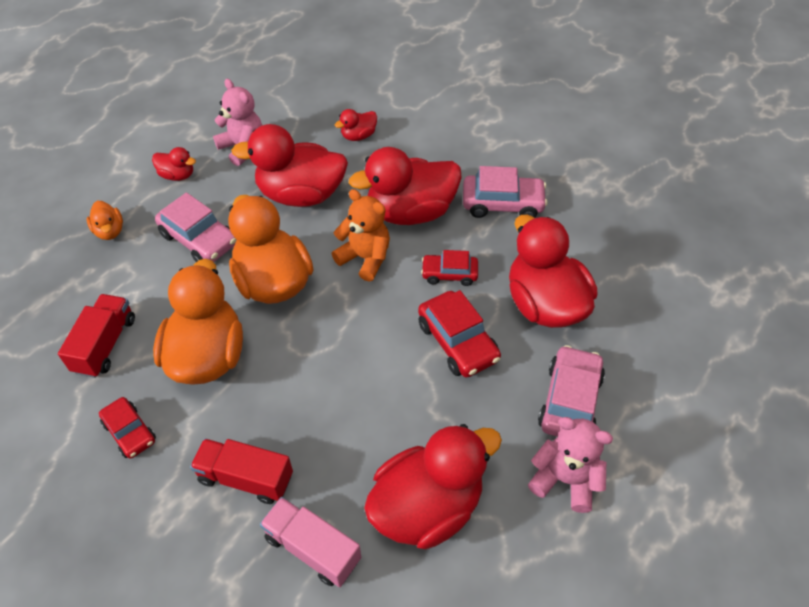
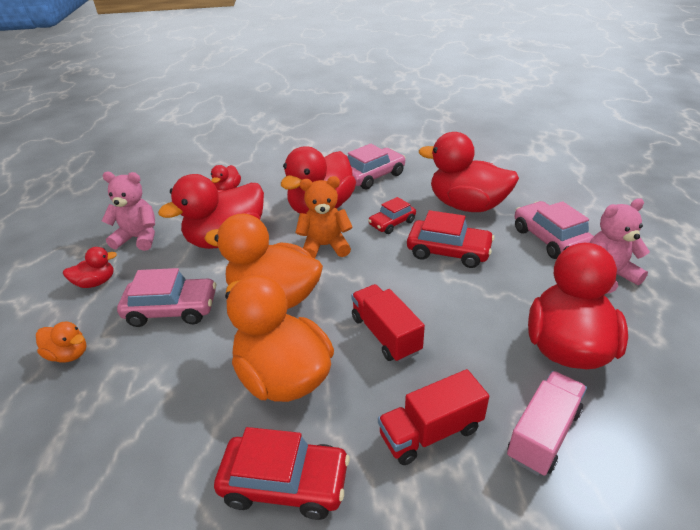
camera: 40 degrees left, 15 degrees down
(105, 345) = (170, 437): red truck -> red truck (385, 334)
(130, 432) = (285, 483): red car -> red car, size x1.57
(312, 548) = (543, 434): pink truck -> pink truck turned 135 degrees clockwise

